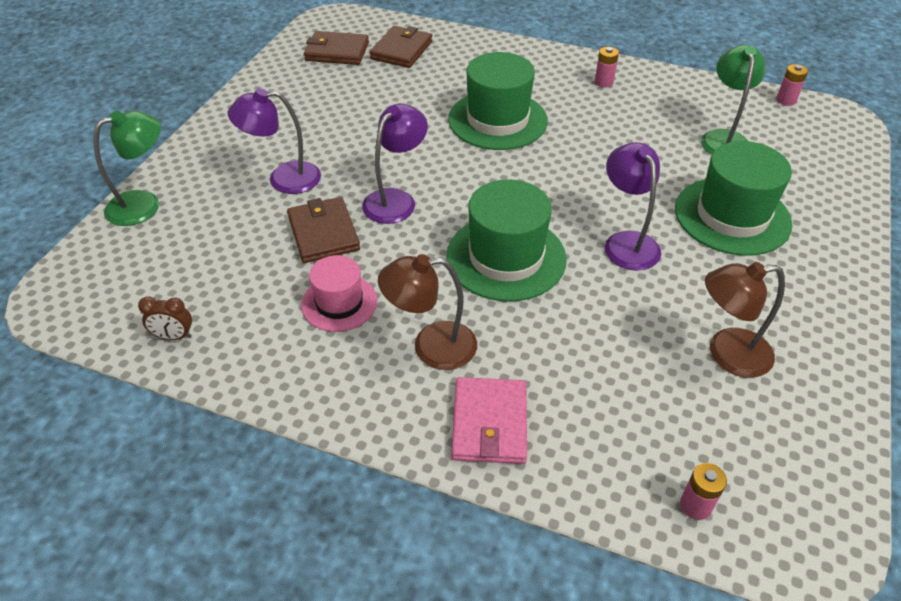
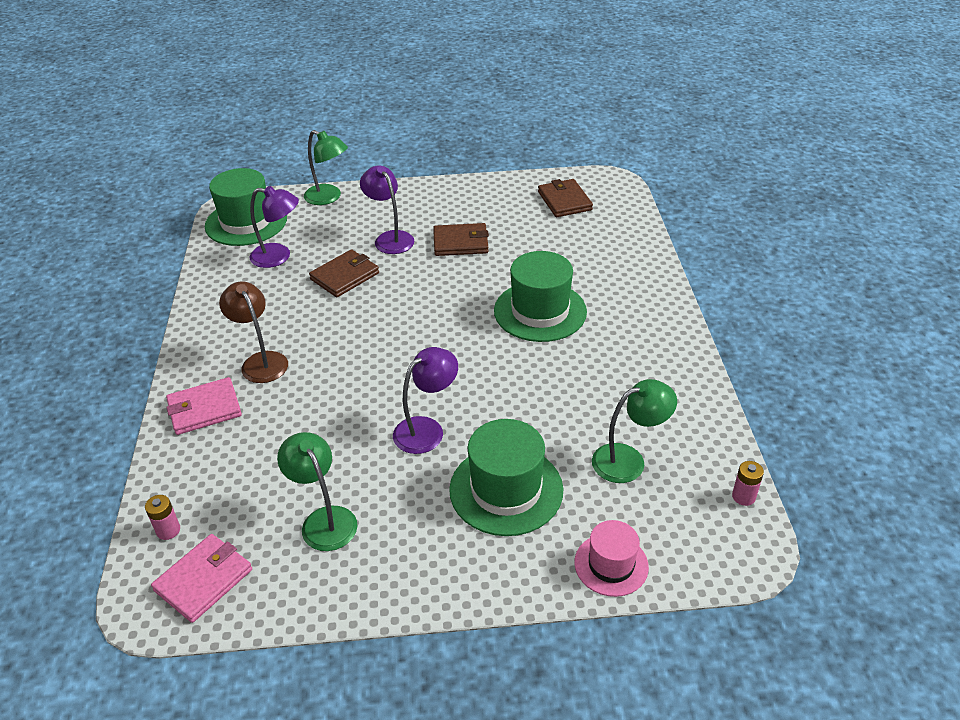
camera: 65 degrees right, 5 degrees down
(174, 336) = (223, 257): brown clock -> none
(339, 303) = (281, 308): pink hat -> pink hat (611, 564)
(396, 200) = (400, 294): purple lamp -> purple lamp (279, 256)
(401, 50) = (597, 229): brown wallet -> brown wallet (461, 243)
(506, 257) = (369, 368): green hat -> green hat (246, 222)
(603, 82) = (655, 356): pink battery -> none
(727, 354) = (324, 520): brown lamp -> green lamp
(787, 483) = (204, 580): none -> pink wallet

